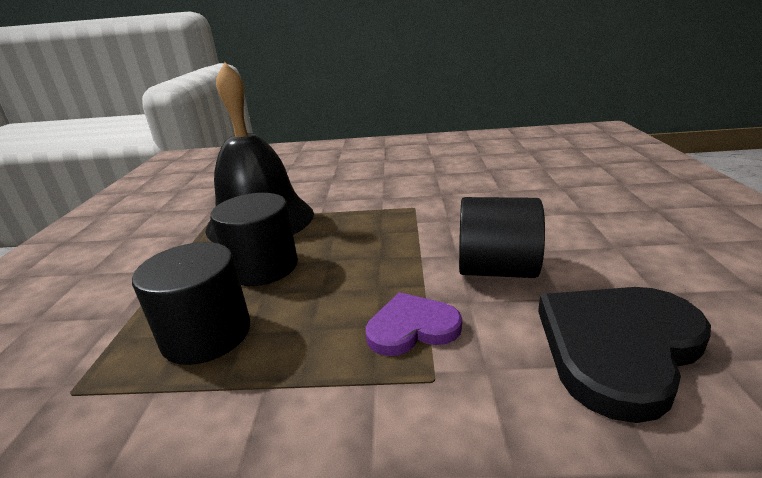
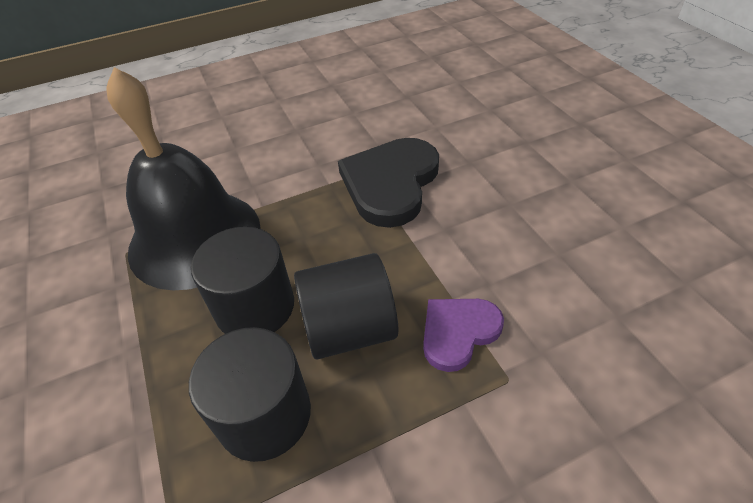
camera: 25 degrees left, 20 degrees up
(496, 269) = (490, 238): black cylinder -> black cylinder (349, 329)
(617, 347) = (621, 295): black heart -> black heart (390, 183)

